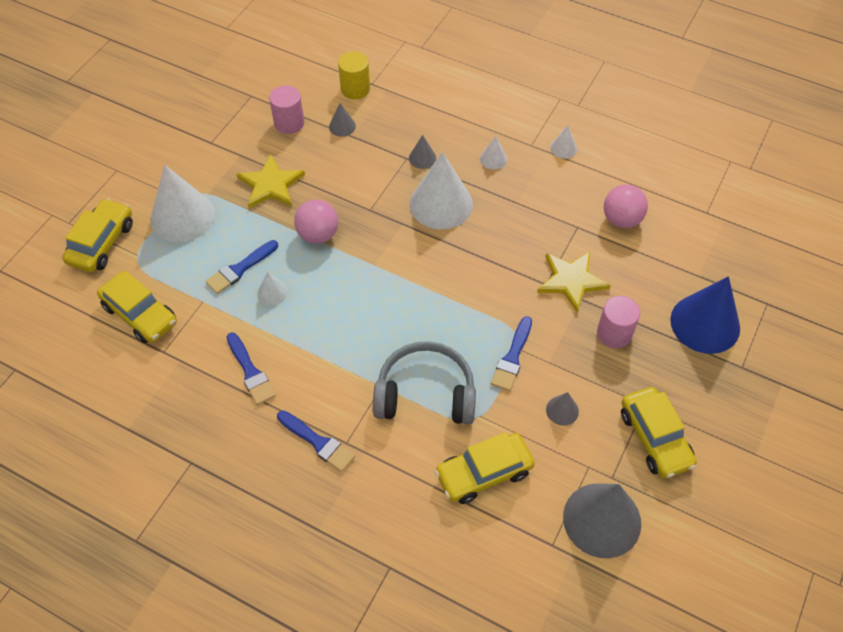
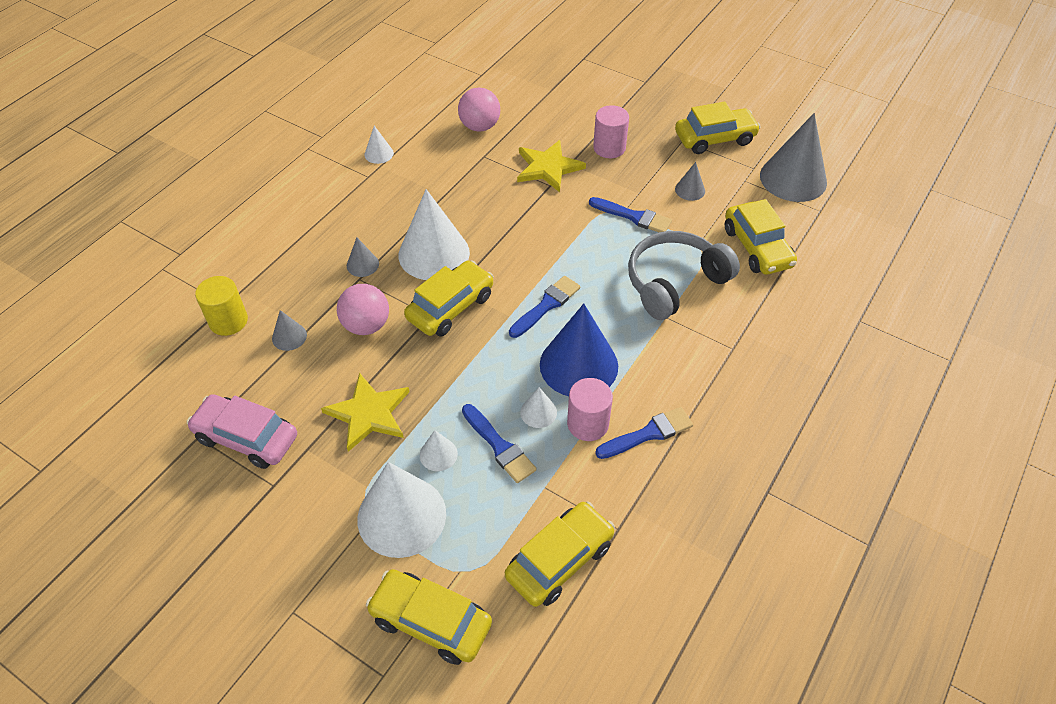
camera: 85 degrees left, 5 degrees down
(249, 121) = (246, 438): none -> pink car
(289, 123) = (266, 392): pink cylinder -> pink cylinder (588, 424)
(318, 234) = (458, 365): pink ball -> pink ball (366, 325)
(318, 442) = (734, 372): blue brush -> blue brush (546, 305)
(380, 222) = (450, 307): none -> yellow car
(425, 394) = (675, 282): grey headphones -> grey headphones turned 45 degrees clockwise
(493, 159) = (379, 206): white cone -> white cone (438, 454)
(705, 323) = (601, 94): blue cone -> blue cone (578, 365)

